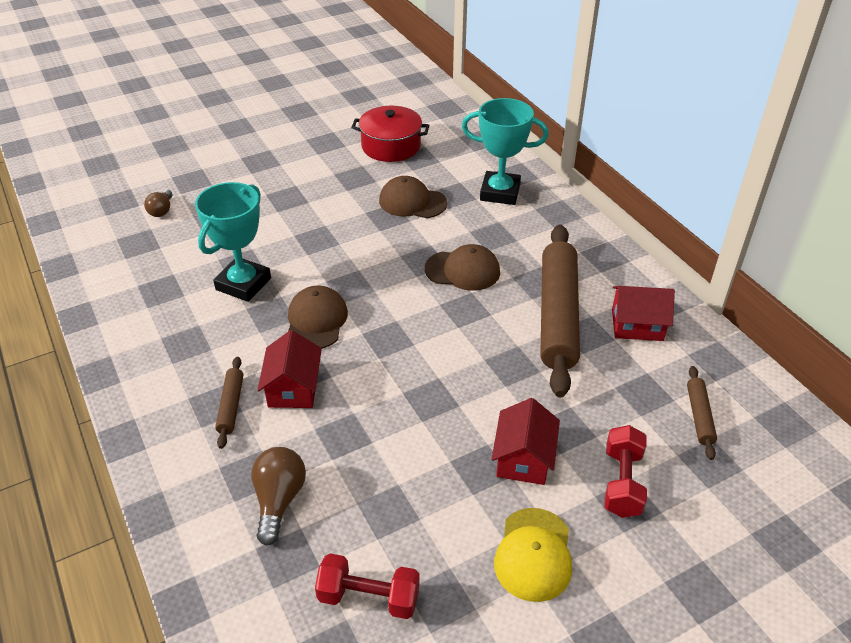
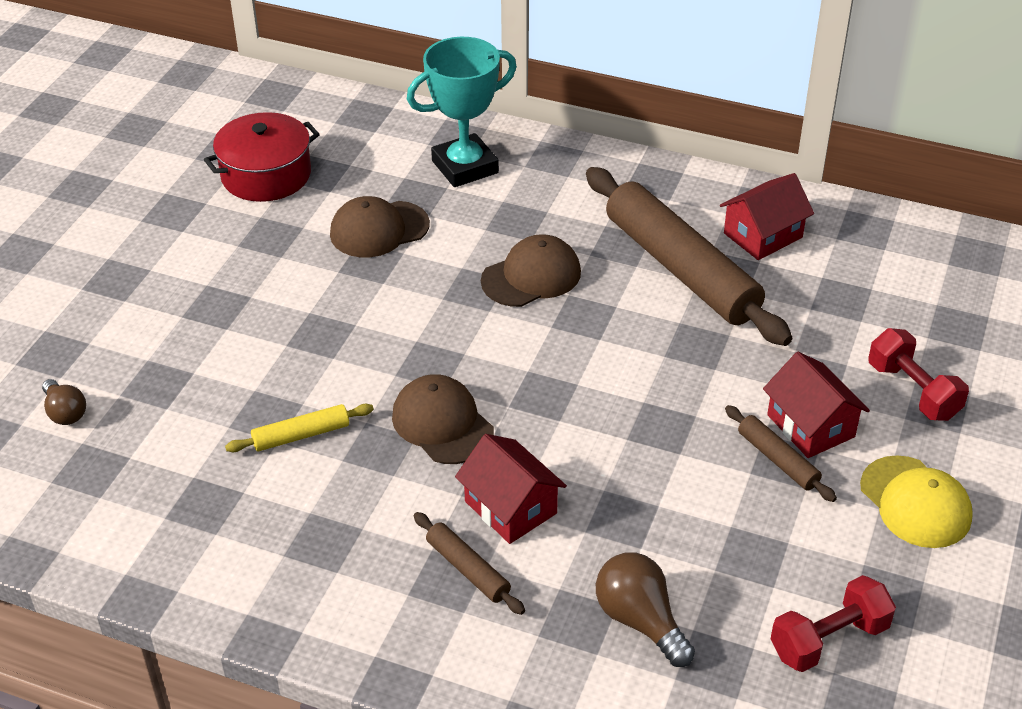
camera: 40 degrees left, 0 degrees up
(243, 284) = (301, 435): turquoise trophy -> yellow rolling pin
(699, 416) = (907, 290): brown rolling pin -> brown rolling pin (777, 460)

